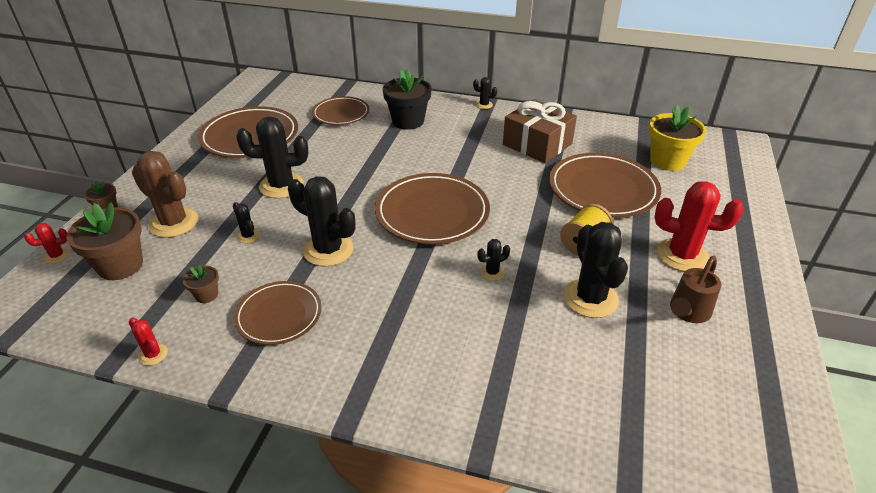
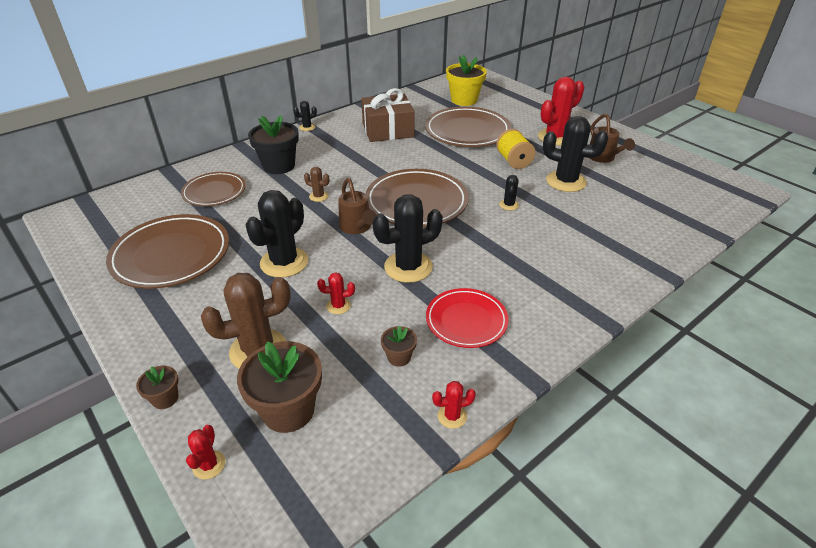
camera: 55 degrees left, 0 degrees up
(248, 236) = (338, 306): black cactus -> red cactus
(279, 315) = (466, 320): brown plate -> red plate
(359, 198) = (357, 228): none -> brown watering can
(385, 159) = (318, 196): none -> brown cactus

